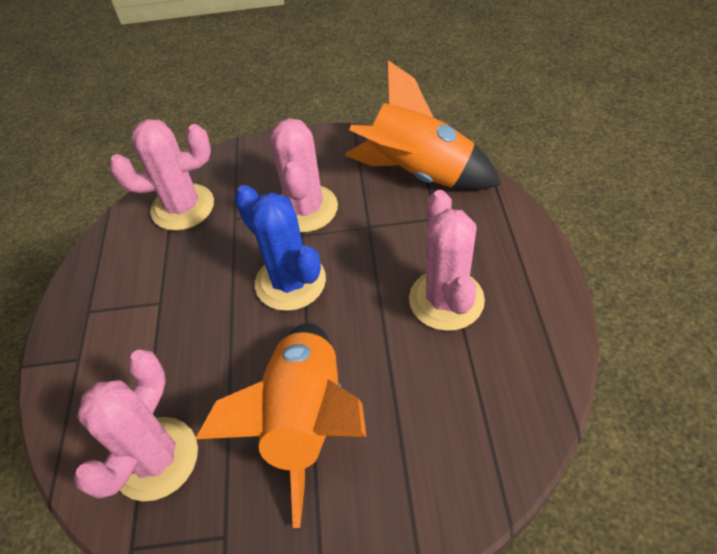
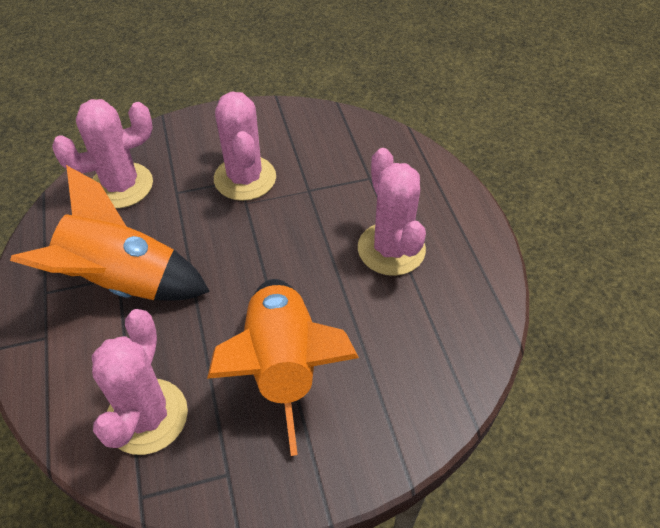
camera: 15 degrees left, 0 degrees up
(290, 282) = (244, 246): blue cactus -> none
(419, 173) = (346, 139): orange rocket -> orange rocket (123, 282)

